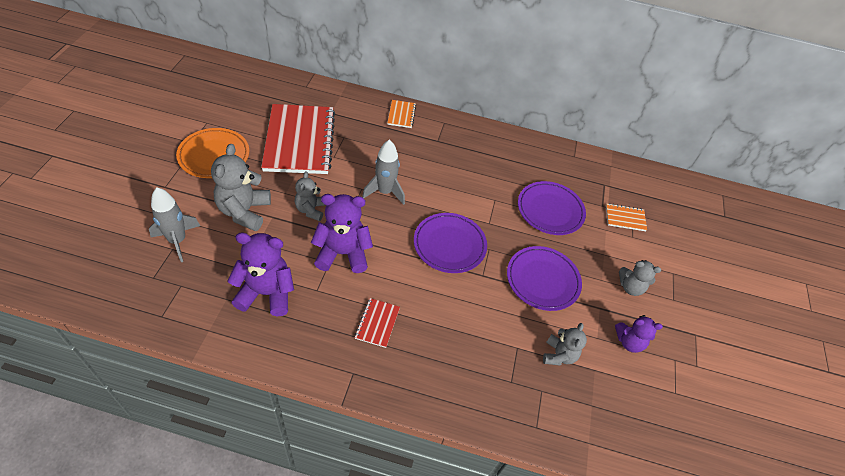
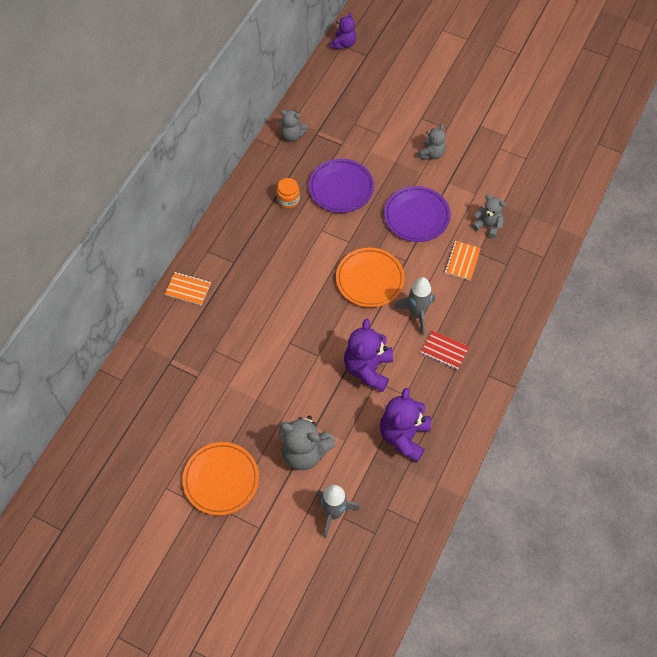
camera: 70 degrees left, 10 degrees up
(300, 141) = (212, 393): red notebook -> none
(310, 210) = (311, 391): grey teddy bear -> grey teddy bear (292, 135)
(385, 192) = (297, 322): grey rocket -> grey rocket (417, 314)
(449, 245) = (370, 279): purple plate -> orange plate
(519, 171) = (288, 200): none -> orange jar
(625, 218) = (358, 132): orange notebook -> orange notebook (462, 261)
(629, 342) = (481, 173): purple teddy bear -> purple teddy bear (343, 44)

